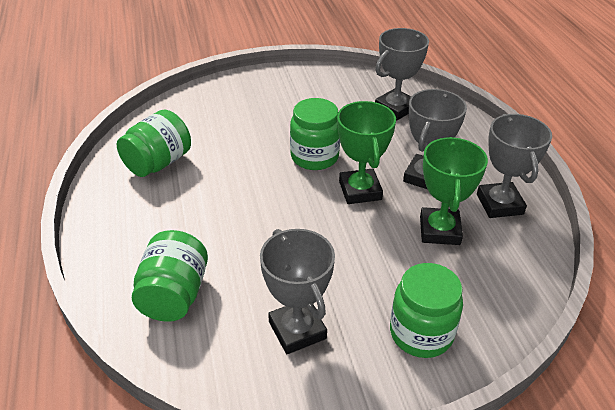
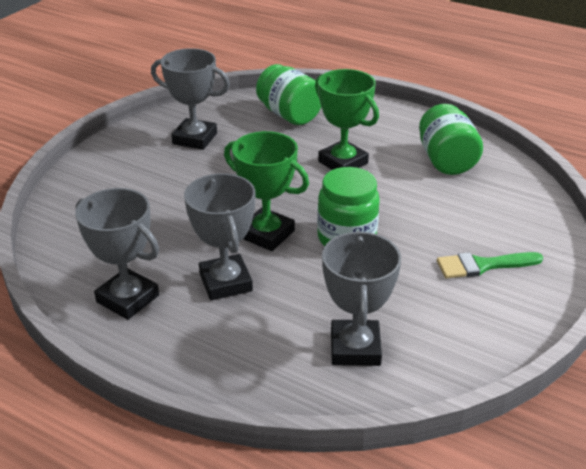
camera: 135 degrees right, 5 degrees down
(270, 101) = (482, 265): none -> green brush
(421, 333) = (114, 175): green jar -> none
(439, 230) = (163, 242): green trophy -> green trophy (343, 162)

